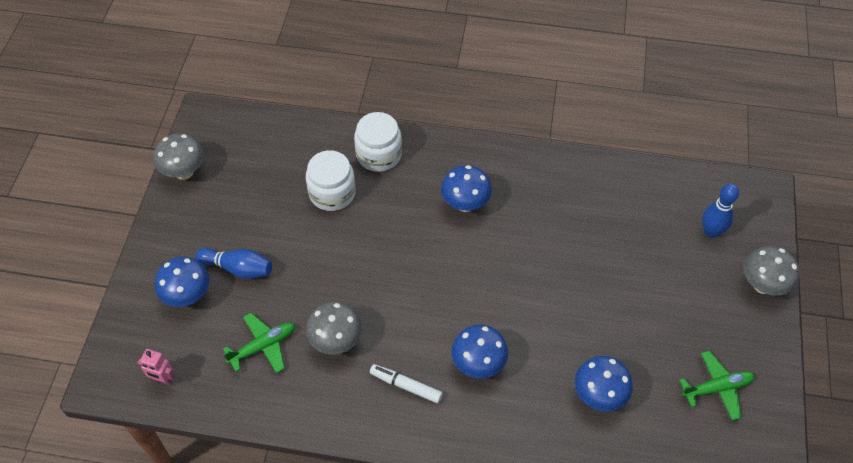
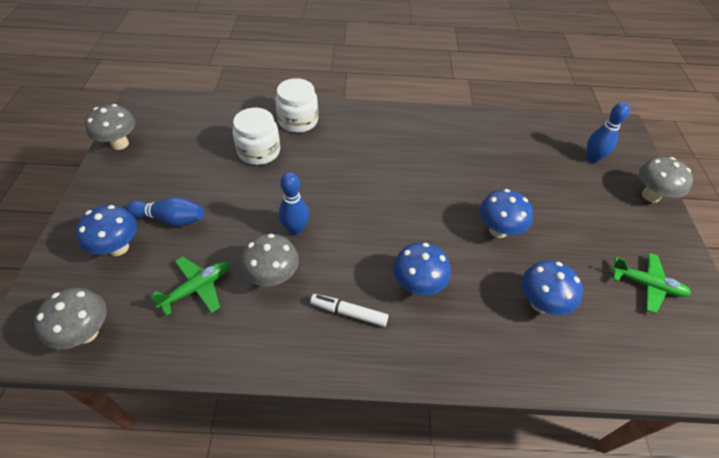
camera: 10 degrees left, 5 degrees down
(163, 380) = (86, 333): pink robot -> grey mushroom
(363, 292) = (295, 229): none -> blue bowling pin
(465, 204) = (379, 152): blue mushroom -> blue mushroom (498, 230)
(717, 388) = (646, 285): green plane -> green plane turned 45 degrees clockwise

